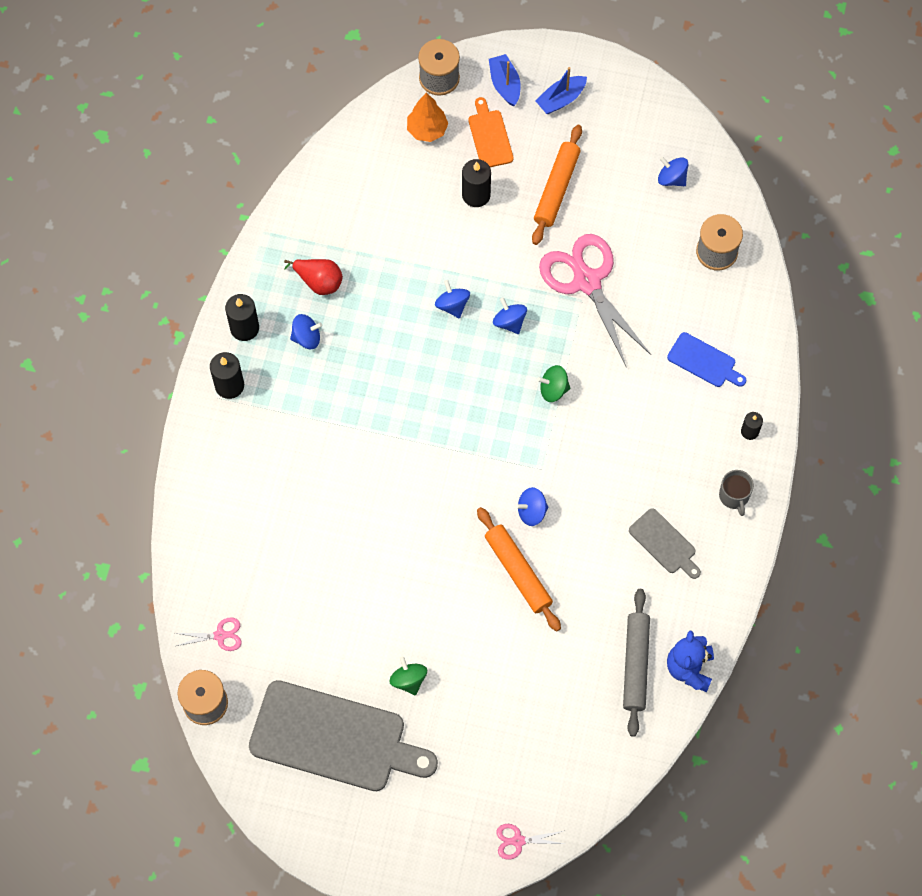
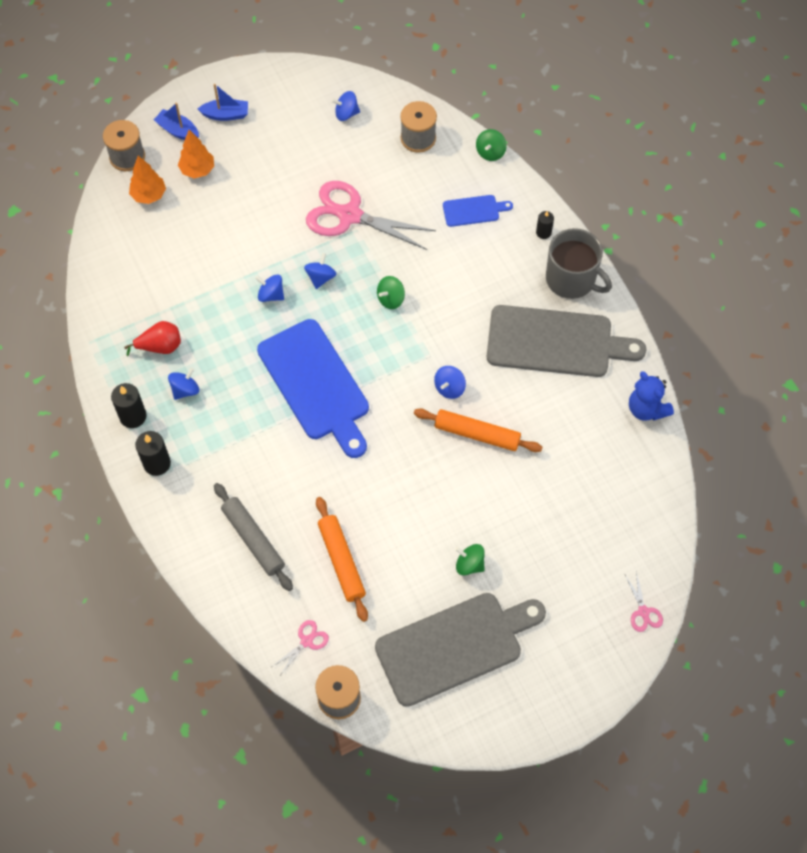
camera: 40 degrees left, 5 degrees down
(420, 418) = (316, 384): none -> blue cutting board
(476, 195) = (222, 213): black candle -> none
(490, 136) = (197, 170): orange cutting board -> orange tree
(509, 322) = (320, 277): blue spinning top -> blue spinning top turned 90 degrees clockwise
(518, 841) = (643, 612): pink scissors -> pink scissors turned 60 degrees counterclockwise
(556, 188) = (274, 172): orange rolling pin -> orange rolling pin (341, 561)
(561, 99) = (226, 115): blue boat -> blue boat turned 105 degrees counterclockwise
(635, 664) = (610, 434): grey rolling pin -> grey rolling pin (253, 539)
(664, 543) = (555, 342): grey cutting board -> grey cutting board, size x2.16
(734, 496) = (571, 279): grey mug -> grey mug, size x1.92
(772, 316) = (490, 152): none -> green spinning top

